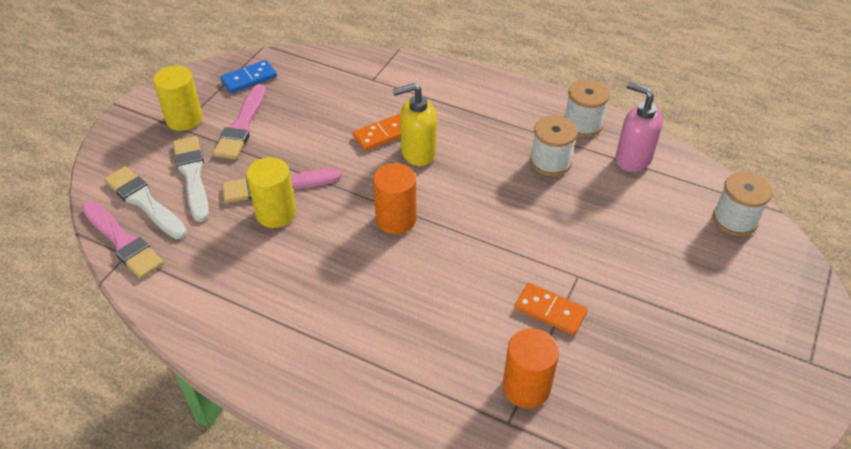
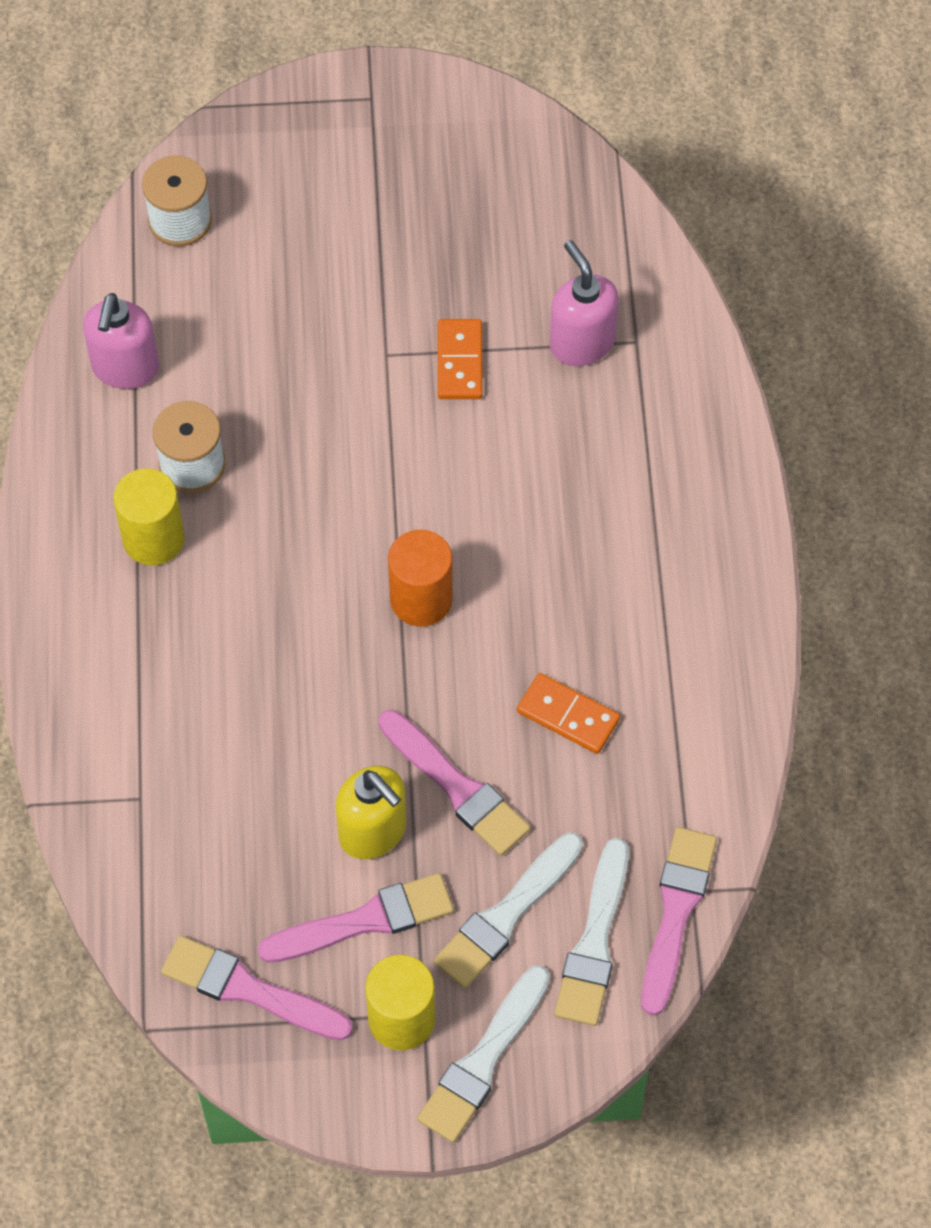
camera: 120 degrees left, 15 degrees up
(136, 137) = (483, 1060): none -> white brush
(249, 79) = (249, 990): blue domino -> pink brush
(276, 213) = (504, 753): yellow cylinder -> yellow cylinder (153, 539)
(382, 134) = (264, 709): orange domino -> orange domino (568, 716)
(418, 153) = (275, 640): yellow soap dispenser -> yellow soap dispenser (373, 831)
(526, 387) = (581, 343): orange cylinder -> pink soap dispenser
(582, 124) = (83, 456): white spool -> none

